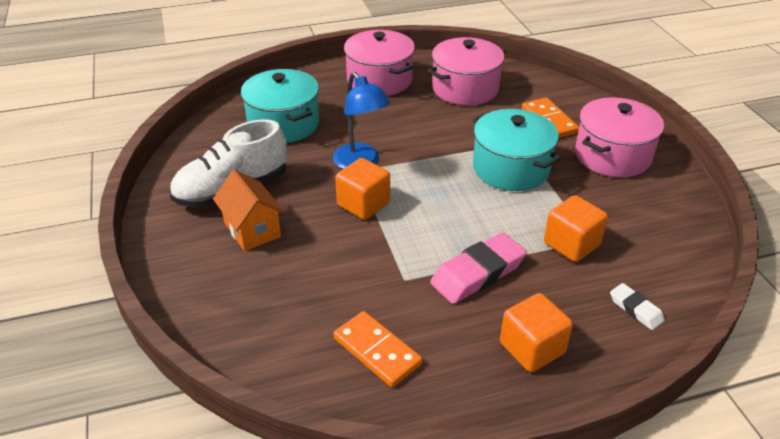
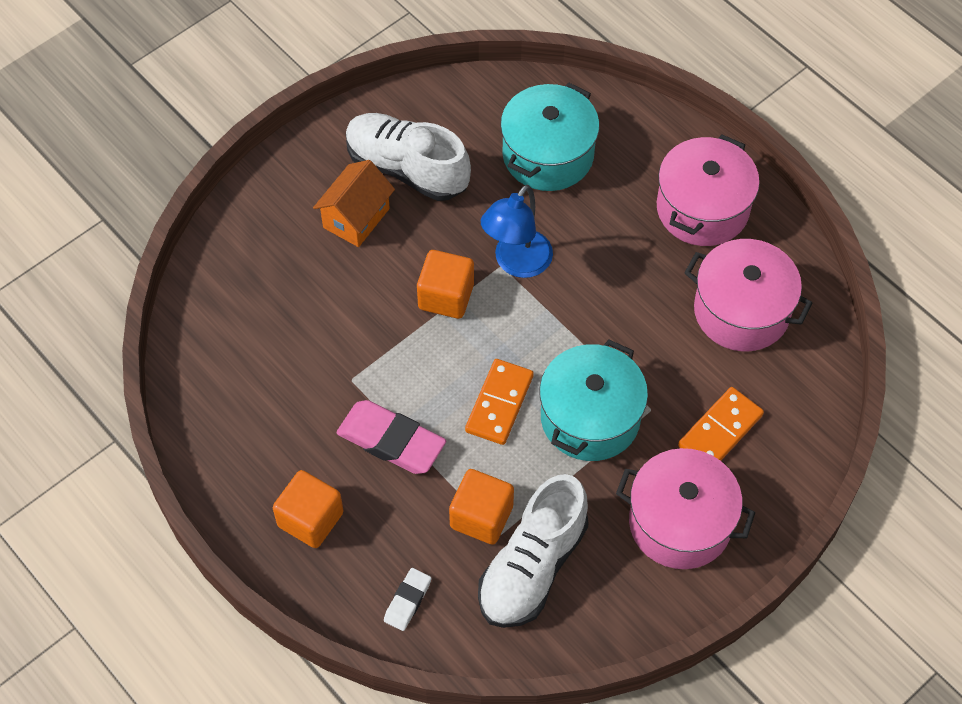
camera: 65 degrees right, 20 degrees up
(377, 351) = (250, 393): orange domino -> orange domino (499, 404)
(625, 231) = (532, 567): none -> white shoe

